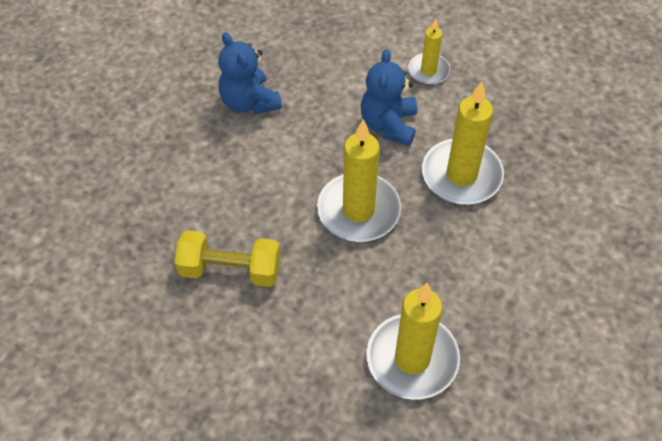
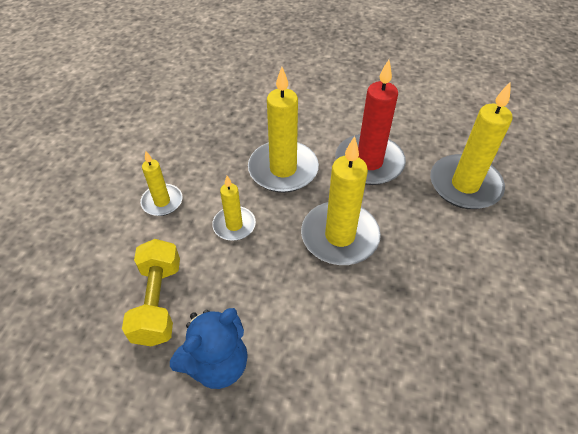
camera: 100 degrees left, 5 degrees down
(230, 270) = (443, 333): yellow dumbbell -> yellow dumbbell (158, 302)
(388, 125) = (234, 225): blue teddy bear -> yellow candle
(463, 263) = (369, 162): none -> red candle

